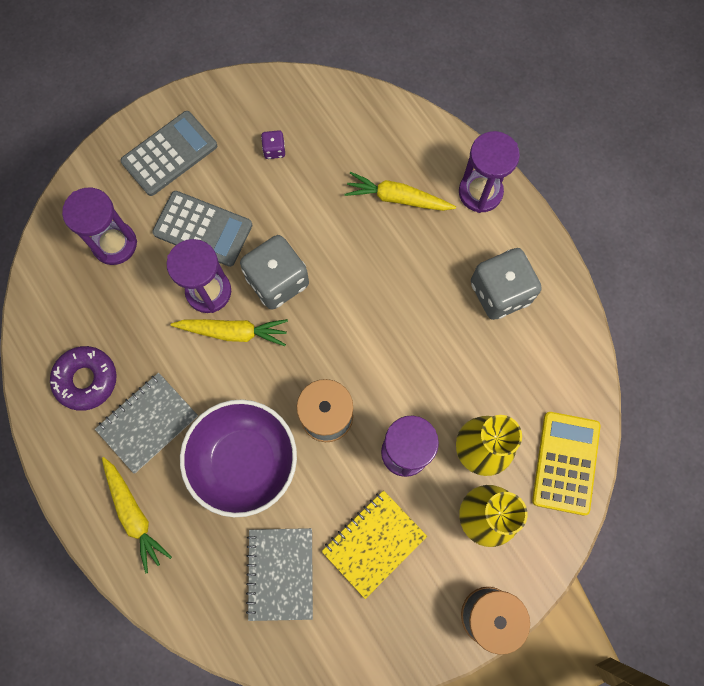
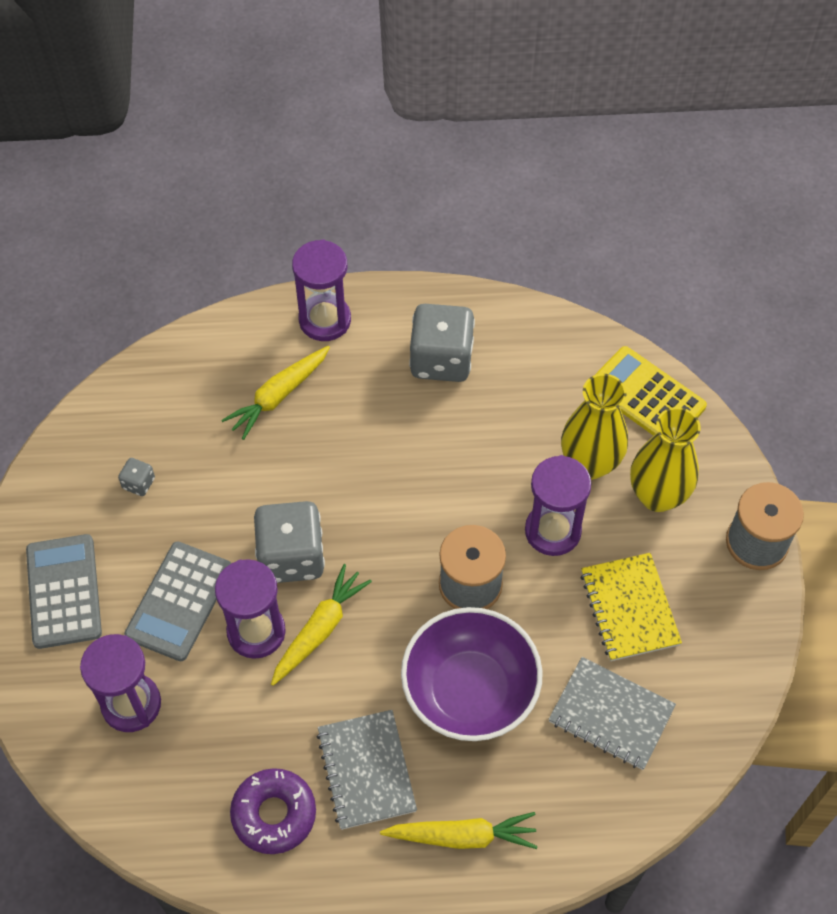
camera: 60 degrees left, 15 degrees down
(203, 229) = (179, 601): grey calculator -> grey calculator turned 150 degrees clockwise
(274, 150) = (138, 483): purple dice -> grey dice

